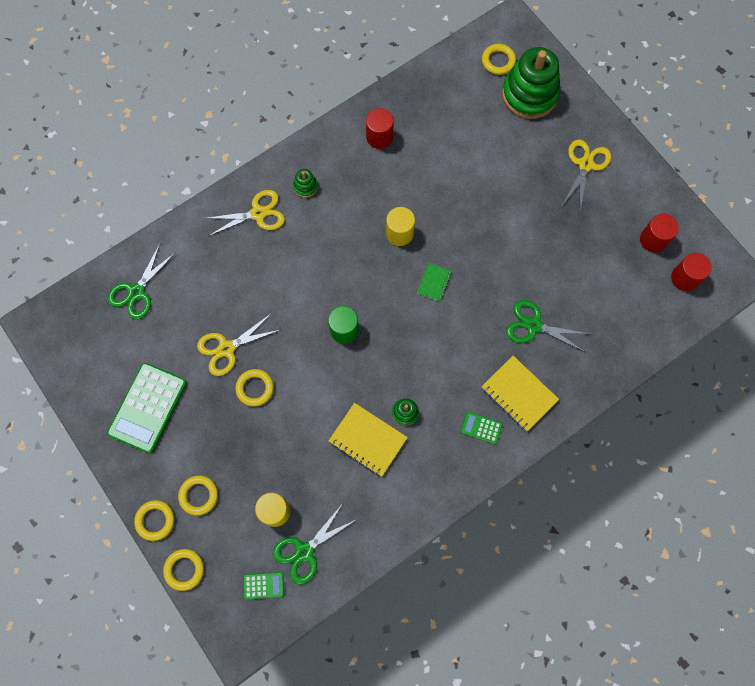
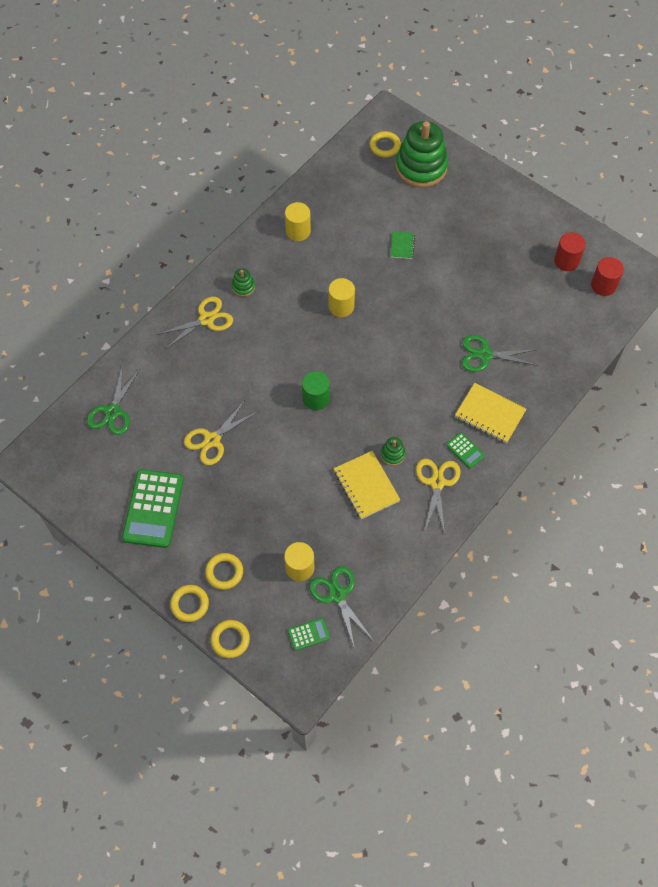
camera: 15 degrees left, 10 degrees down
(255, 388) = (249, 467): yellow ring -> none
(304, 551) = (337, 595): green scissors -> green scissors turned 120 degrees clockwise
(367, 440) = (366, 486): yellow notebook -> yellow notebook turned 45 degrees clockwise
(379, 137) = (298, 231): red cylinder -> yellow cylinder
(434, 282) = (385, 340): green notebook -> green notebook (402, 246)
(481, 428) = (465, 450): green calculator -> green calculator turned 135 degrees counterclockwise
(585, 165) = (488, 213): yellow scissors -> yellow scissors (437, 483)

